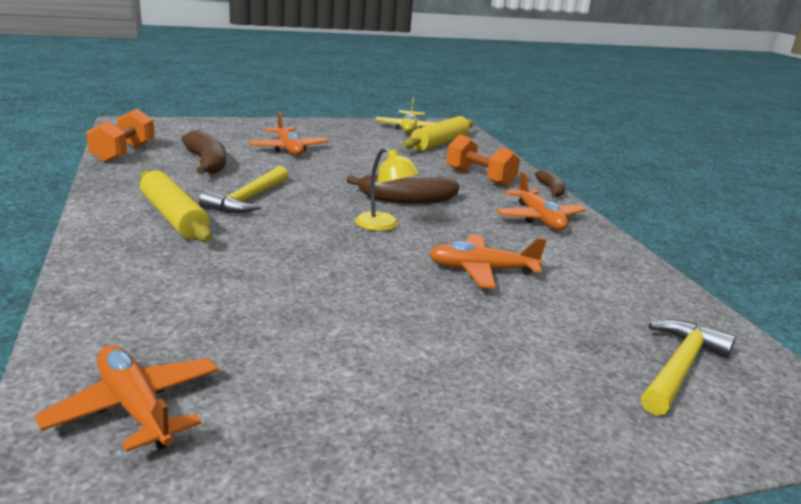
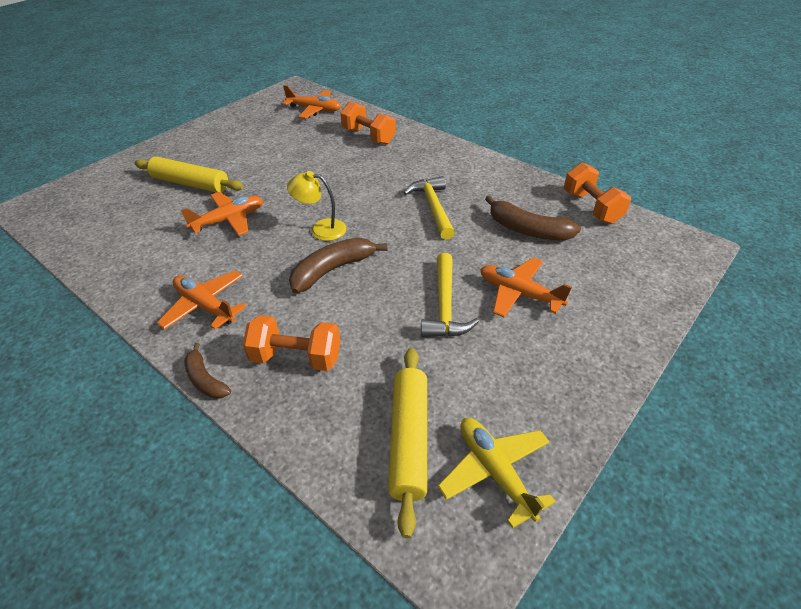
camera: 150 degrees right, 20 degrees up
(157, 296) = (368, 136): none -> orange dumbbell
(173, 217) = (442, 173): yellow rolling pin -> yellow rolling pin (190, 183)
(679, 367) = (101, 203): yellow hammer -> yellow hammer (445, 306)

